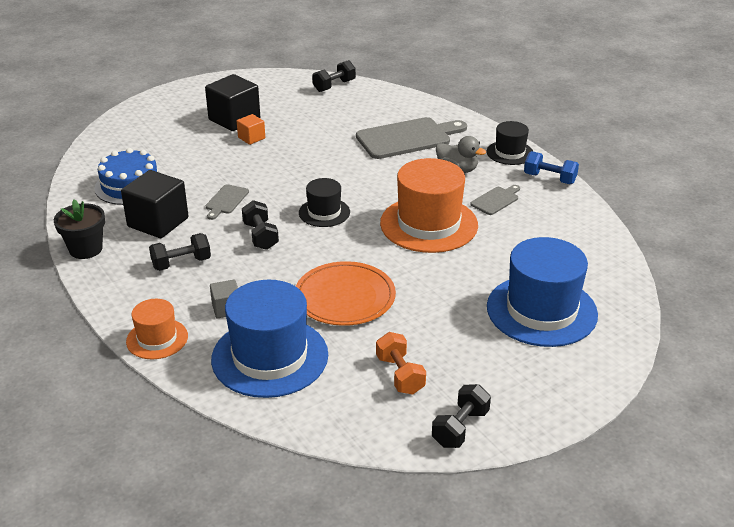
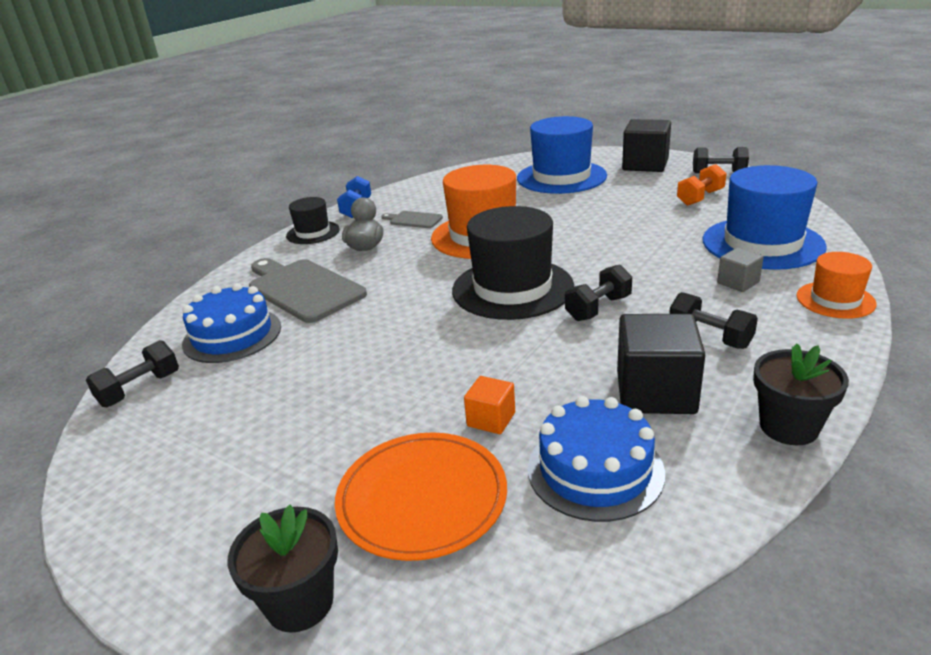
camera: 110 degrees left, 5 degrees down
(146, 111) = (300, 602): none -> black flower pot
(226, 201) = (550, 359): grey cutting board -> none
(234, 119) = (297, 450): black cube -> black cube (645, 165)
(251, 138) = (358, 405): orange cube -> orange cube (491, 419)
(324, 212) = (512, 288): black hat -> black hat, size x1.87
(334, 86) = (140, 389): black dumbbell -> black dumbbell turned 75 degrees counterclockwise
(345, 297) = (640, 238): orange plate -> orange plate (422, 498)
(367, 111) = (232, 335): none -> blue cake

